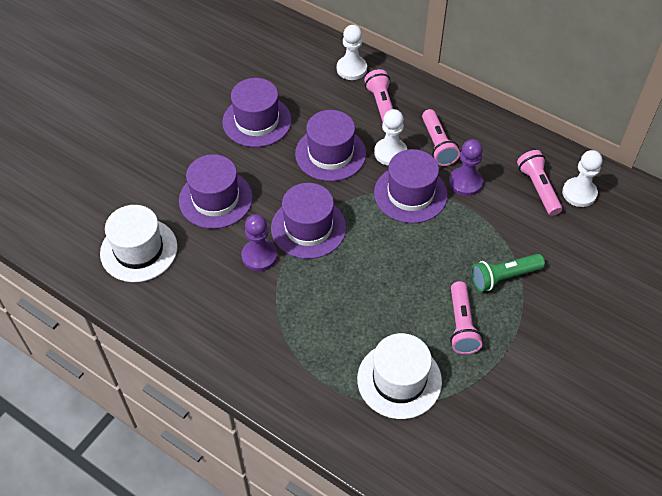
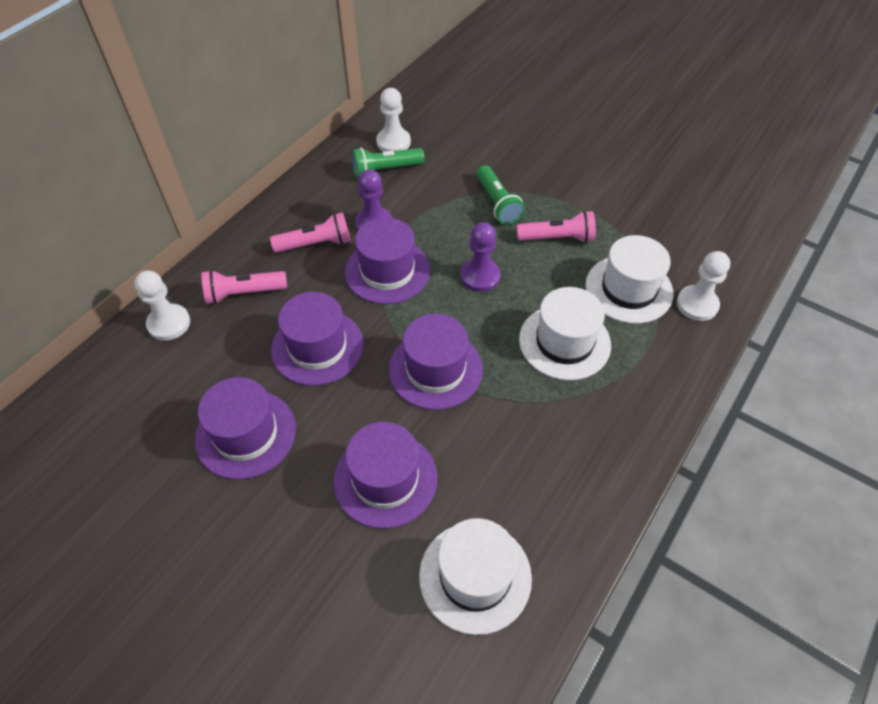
camera: 90 degrees left, 0 degrees up
(259, 256) = (480, 421): purple pawn -> purple pawn (480, 276)
(336, 320) = (564, 342): none -> white hat
(390, 153) = (323, 287): white pawn -> white pawn (697, 304)
(538, 188) = (385, 170): pink flashlight -> green flashlight

